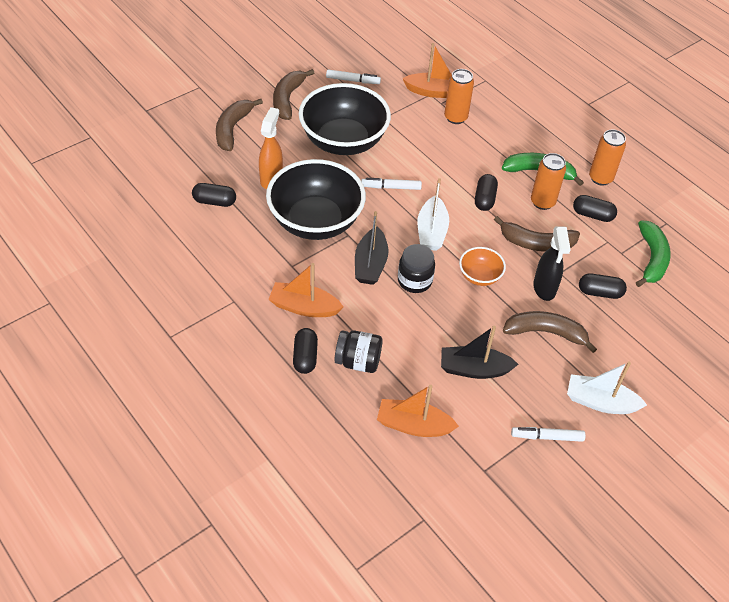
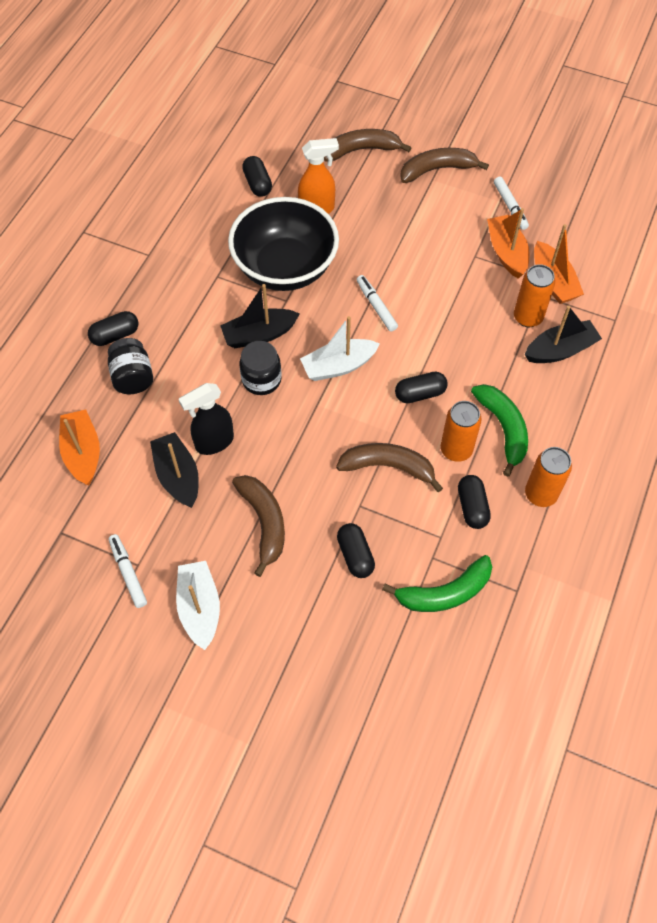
camera: 65 degrees right, 10 degrees up
(304, 307) = (173, 308): orange boat -> orange boat (506, 252)
(343, 141) = (412, 240): black bowl -> none
(479, 276) = (304, 433): orange bowl -> none
(493, 116) = (560, 350): none -> black boat
(536, 243) = (388, 467): brown banana -> brown banana turned 120 degrees clockwise
(544, 288) = (326, 499): black spray bottle -> black spray bottle (214, 442)

